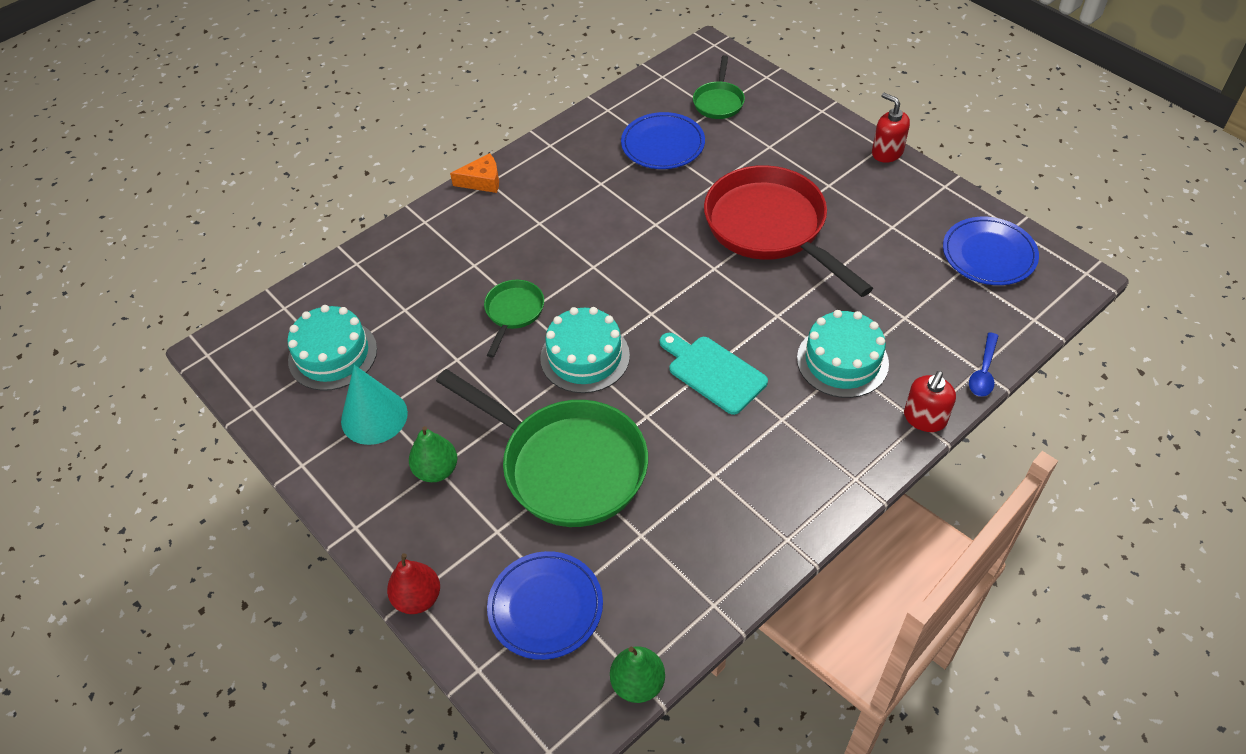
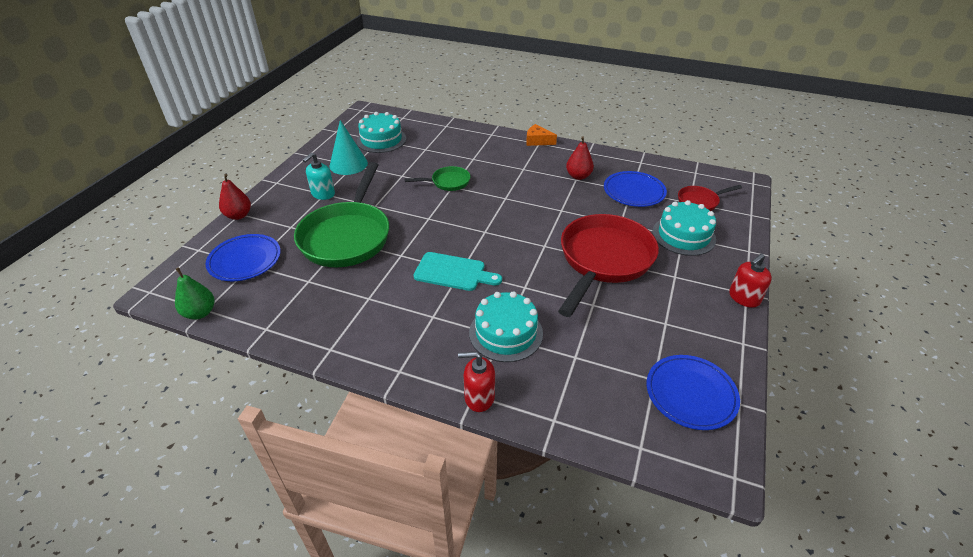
camera: 60 degrees right, 10 degrees down
(436, 470) = (323, 194): green pear -> turquoise soap dispenser
(482, 181) = (537, 141): orange cheese -> orange cheese turned 150 degrees clockwise
(585, 357) = (432, 217): turquoise cake -> turquoise cake (683, 235)
(596, 178) = (578, 176): none -> red pear
(713, 372) = (453, 272): turquoise cutting board -> turquoise cutting board turned 90 degrees clockwise
(718, 102) = (700, 202): green pan -> red pan
(887, 152) = (744, 298): red soap dispenser -> red soap dispenser turned 150 degrees counterclockwise
(983, 371) = (553, 424): blue spoon -> none

